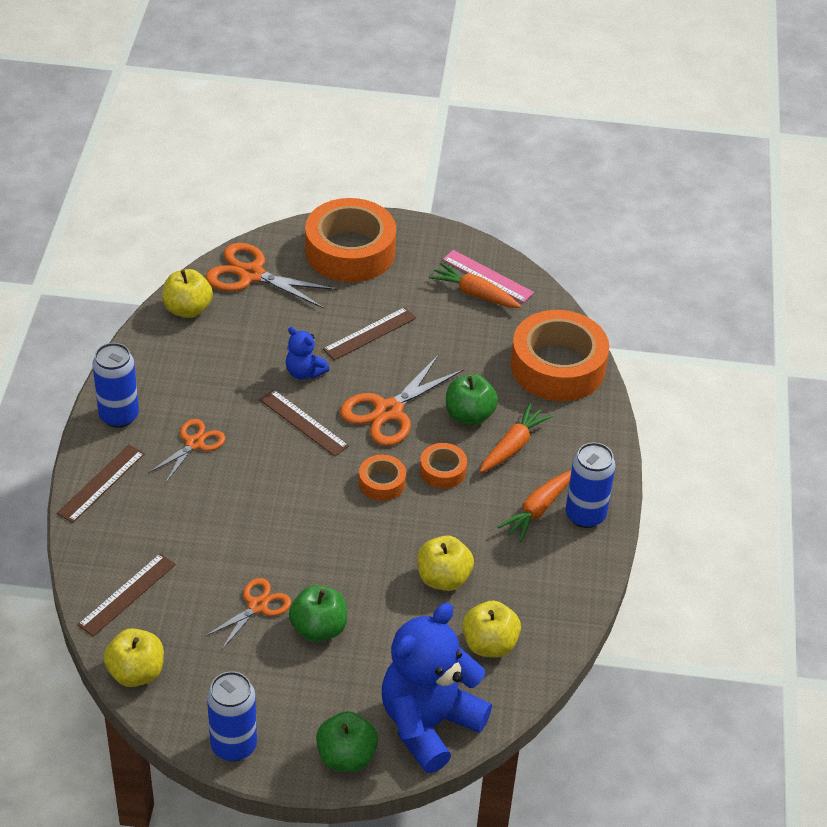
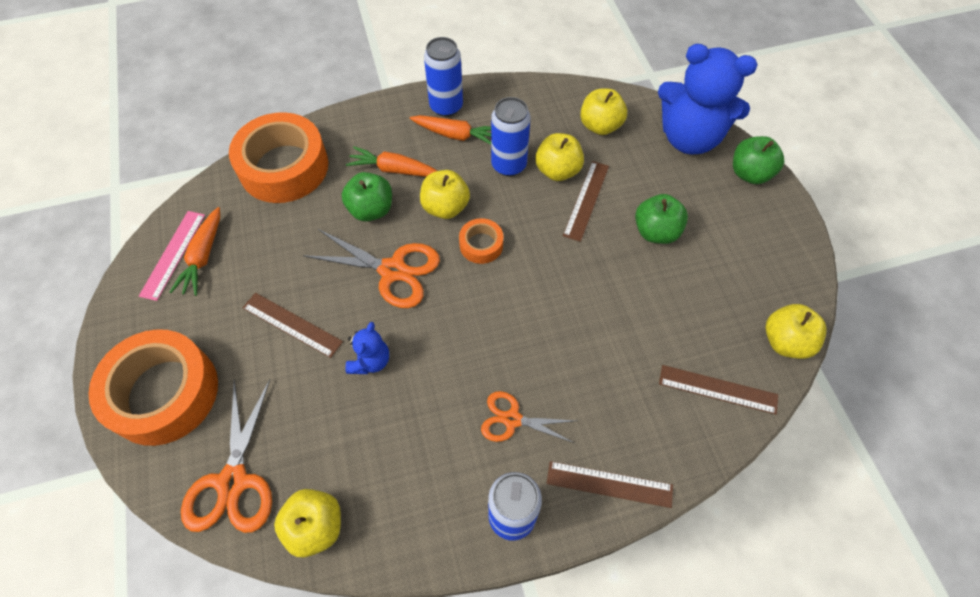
camera: 110 degrees left, 15 degrees up
(233, 746) = (794, 244): blue can -> blue can (509, 165)
(257, 606) = (663, 282): orange scissors -> none
(303, 422) = (439, 333): brown ruler -> brown ruler (586, 200)
(443, 471) = (445, 207): orange tape -> yellow apple

